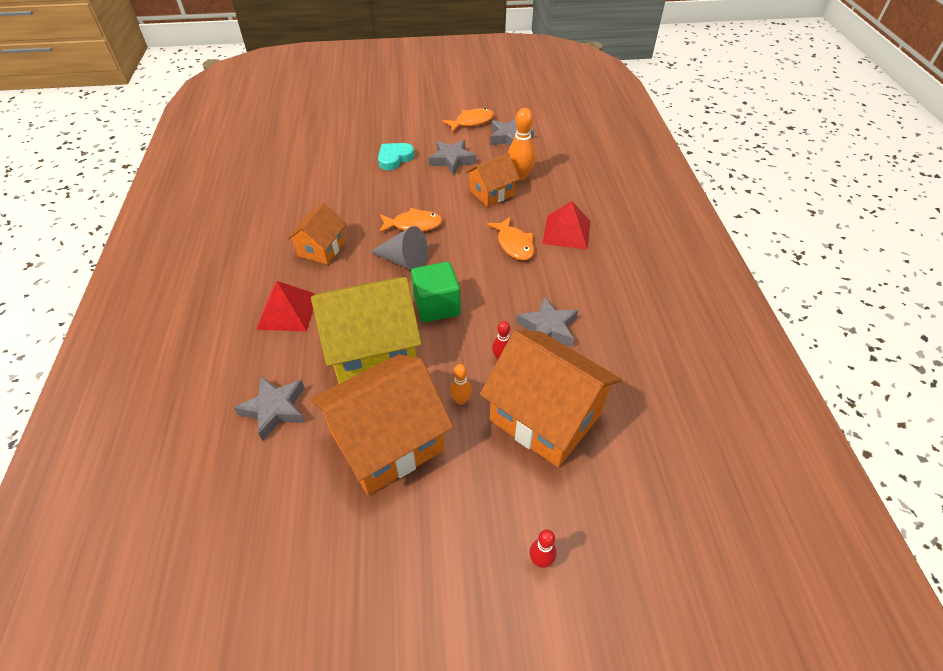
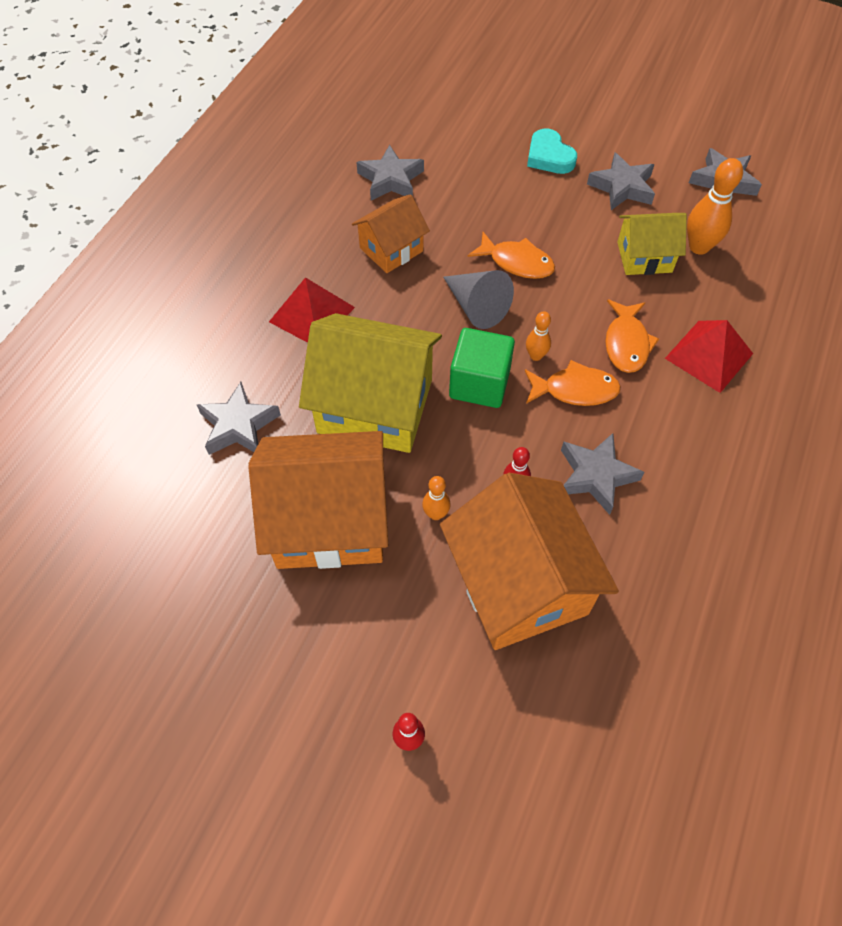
camera: 30 degrees right, 10 degrees up
(294, 207) = (390, 179): none -> grey star
(394, 158) = (549, 157): turquoise heart -> turquoise heart turned 105 degrees counterclockwise
(462, 274) = (536, 356): none -> orange bowling pin
(471, 122) = (685, 138): orange fish -> orange fish (575, 390)
(491, 193) = (644, 257): orange house -> yellow house

